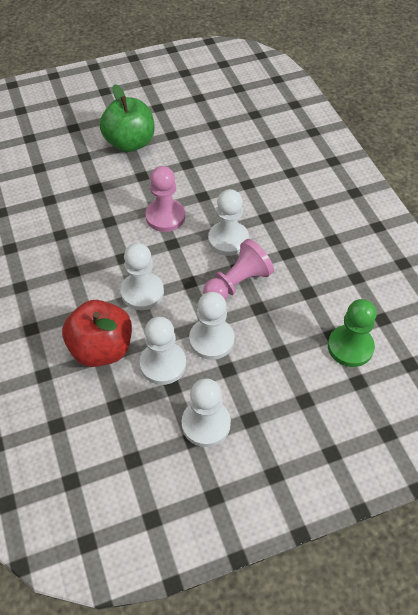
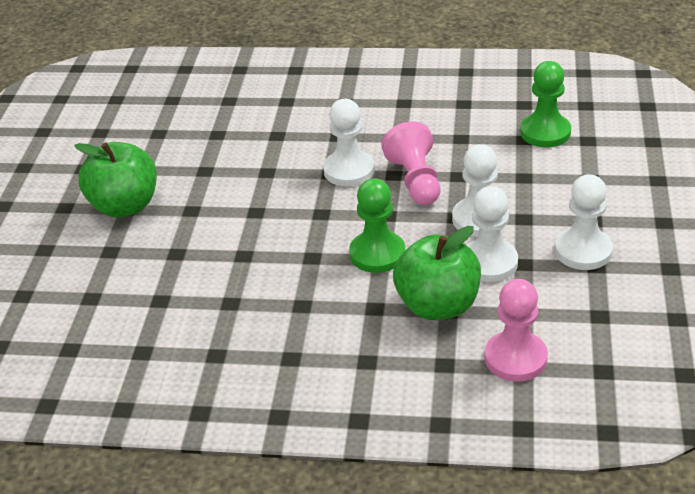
camera: 60 degrees left, 15 degrees down
(101, 349) = (438, 306): red apple -> green apple
(142, 292) = (377, 254): white pawn -> green pawn
(165, 216) = (275, 208): pink pawn -> pink pawn (515, 358)

